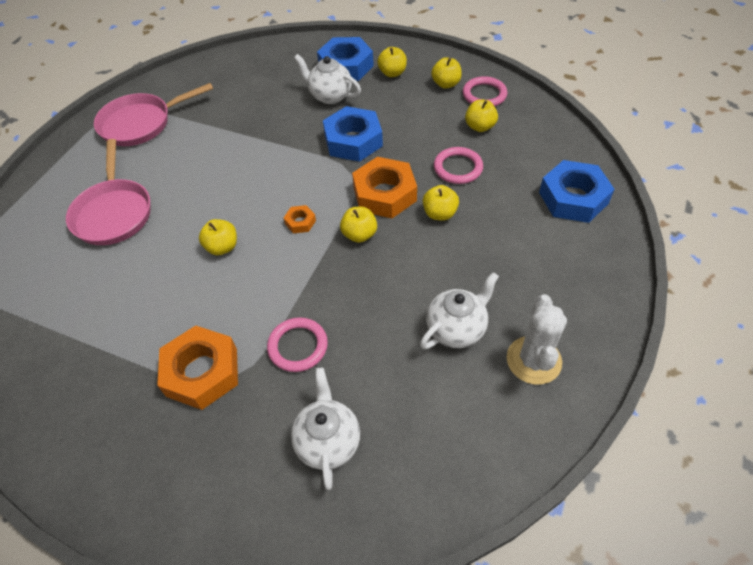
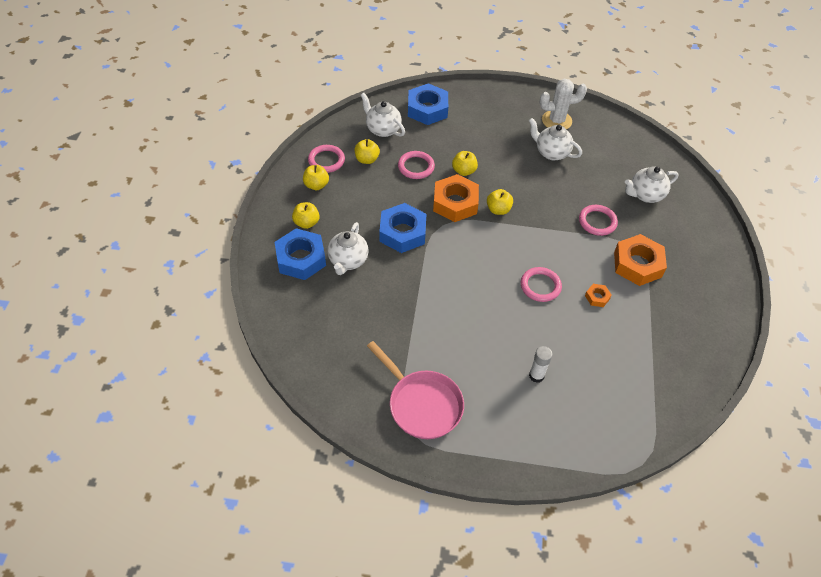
camera: 110 degrees left, 0 degrees up
(114, 213) = (536, 376): pink pan -> white glue stick
(222, 247) = (540, 286): yellow apple -> pink ring
(300, 222) = (499, 245): orange nut -> orange nut (597, 297)
(534, 147) = (382, 129): none -> white teapot

